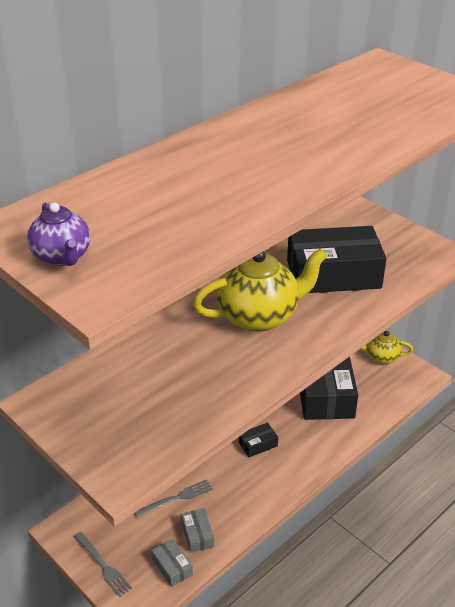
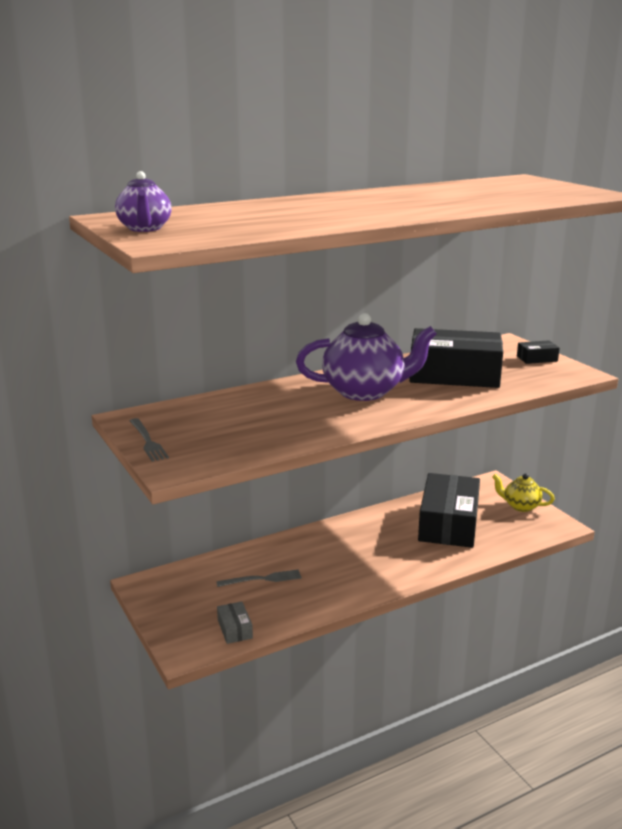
camera: 15 degrees right, 15 degrees down
(103, 565) = (168, 616): grey fork -> grey fork (147, 441)
(197, 535) = (271, 609): grey box -> none
(258, 444) = (362, 552): black box -> black box (537, 359)
(259, 316) = (365, 392): yellow teapot -> purple teapot

